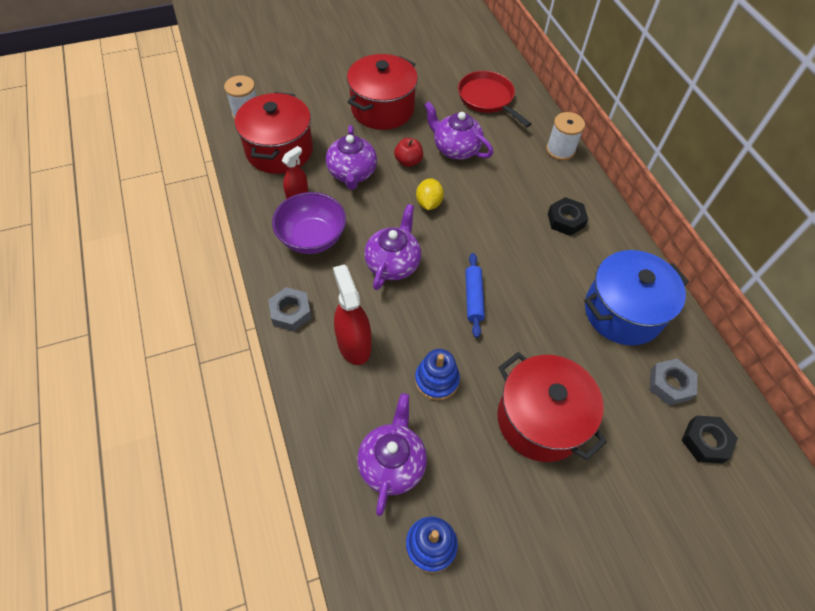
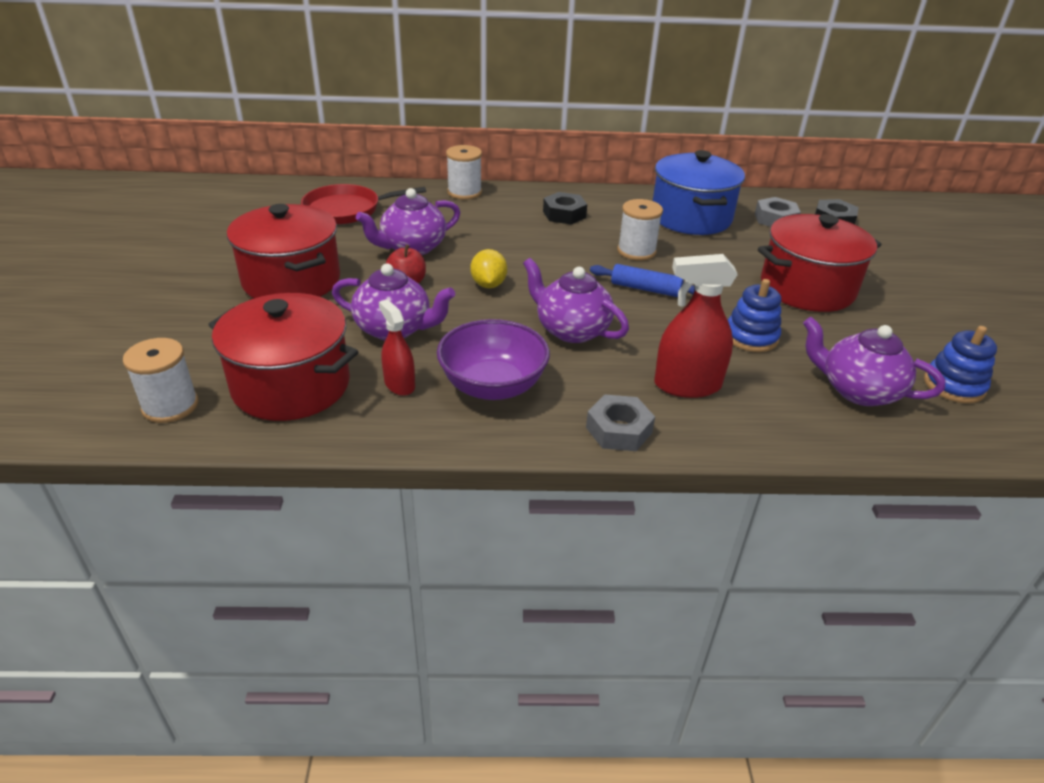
camera: 70 degrees left, 20 degrees down
(429, 203) = (488, 285): yellow lemon -> yellow lemon turned 60 degrees clockwise
(532, 281) = (636, 251): none -> white spool

